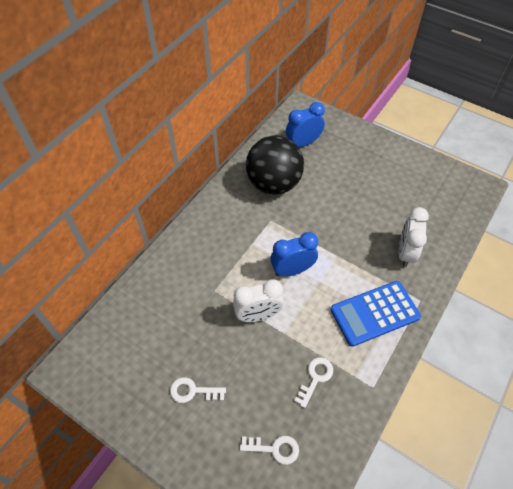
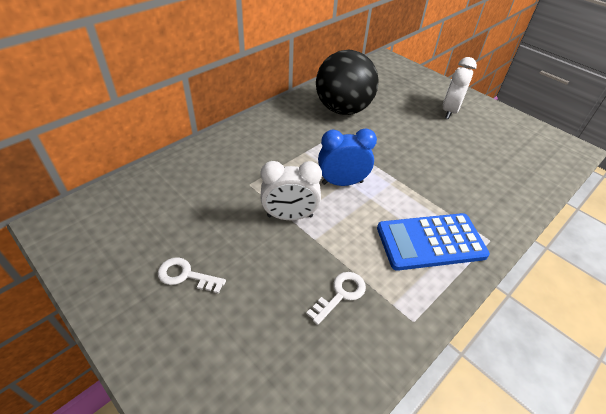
camera: 10 degrees right, 10 degrees down
(274, 448) = (263, 365): white key -> none
(303, 143) = (382, 85): blue clock -> none
(405, 253) = (478, 191): white clock -> white clock (450, 111)

